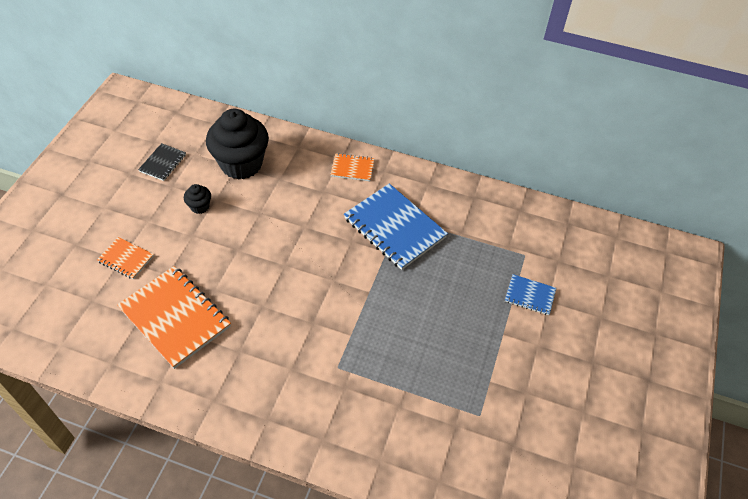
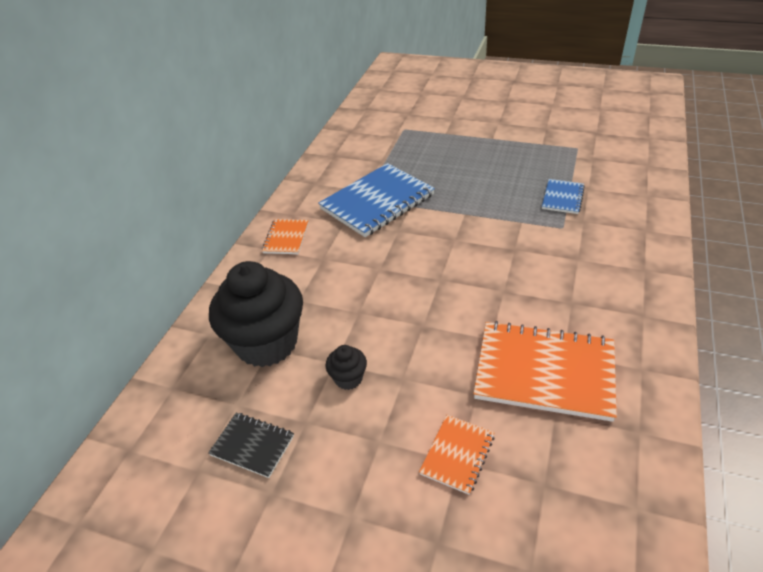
camera: 85 degrees left, 10 degrees down
(175, 317) = (544, 372): orange notebook -> orange notebook turned 60 degrees clockwise
(530, 295) = (449, 126): blue notebook -> blue notebook (562, 198)

